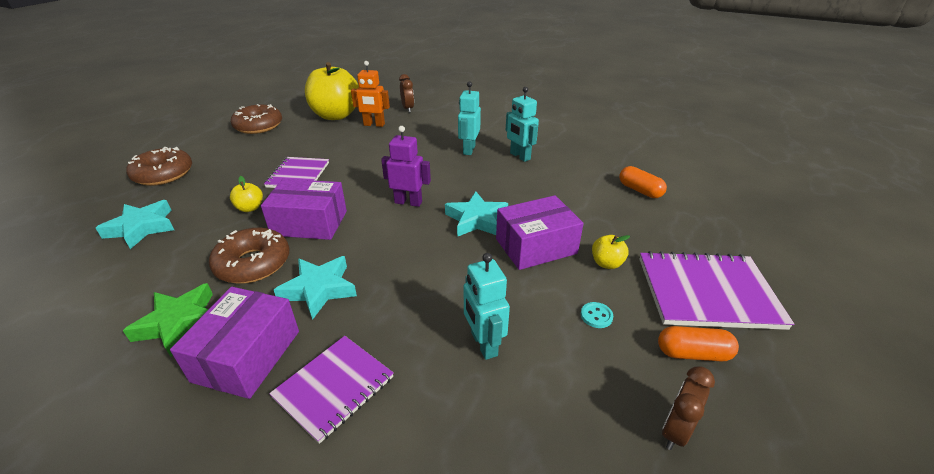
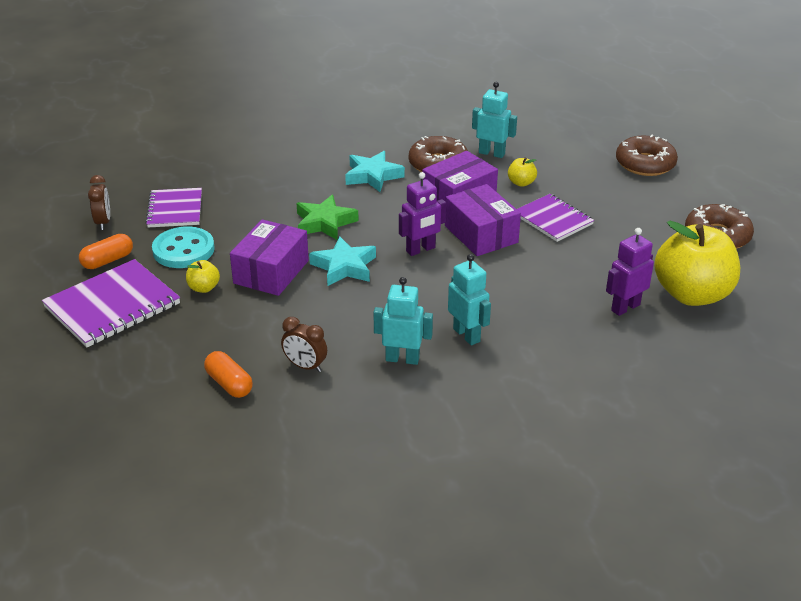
camera: 135 degrees right, 0 degrees up
(142, 228) = (552, 140): turquoise star -> none
(180, 323) = (413, 132): green star -> green star (325, 223)
(247, 355) = (353, 142): purple box -> purple box (481, 234)
(334, 387) = (291, 155): purple notebook -> purple notebook (175, 209)
(374, 125) = (625, 307): orange robot -> purple robot
(408, 109) = (650, 357): brown clock -> brown clock (305, 366)
(483, 344) = (238, 203): turquoise robot -> turquoise robot (492, 153)
(596, 316) = (183, 250): turquoise button -> turquoise button, size x2.39
(640, 190) = (229, 384): orange capsule -> orange capsule turned 45 degrees clockwise

